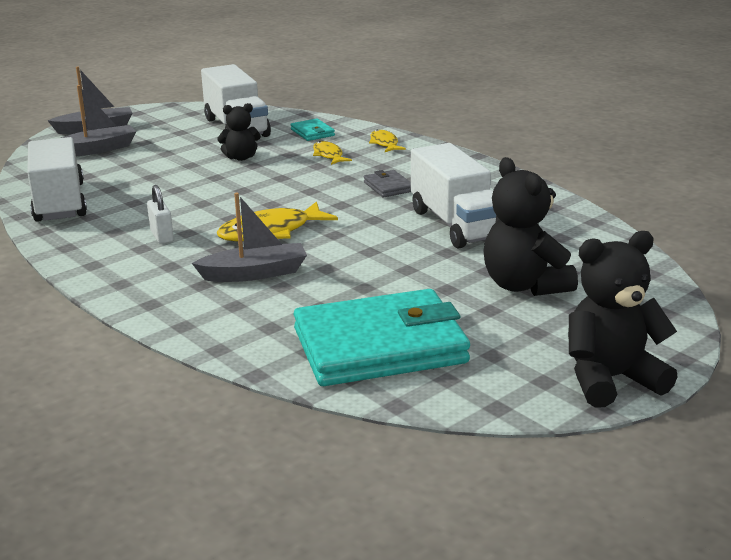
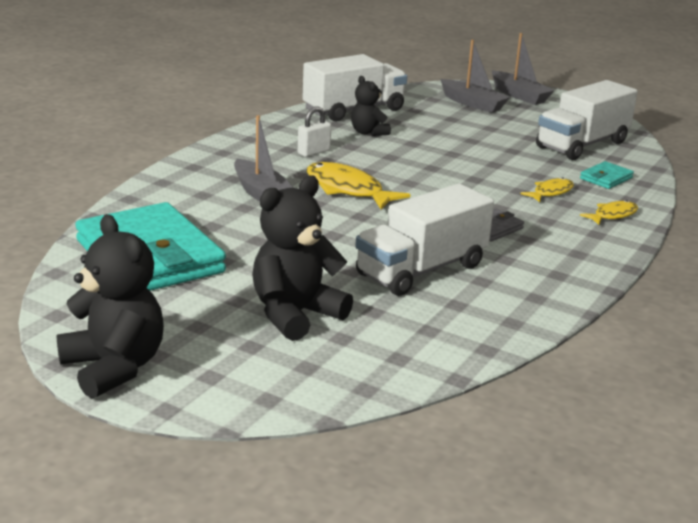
camera: 70 degrees right, 0 degrees up
(241, 157) = (507, 157): black teddy bear -> black teddy bear (368, 132)

